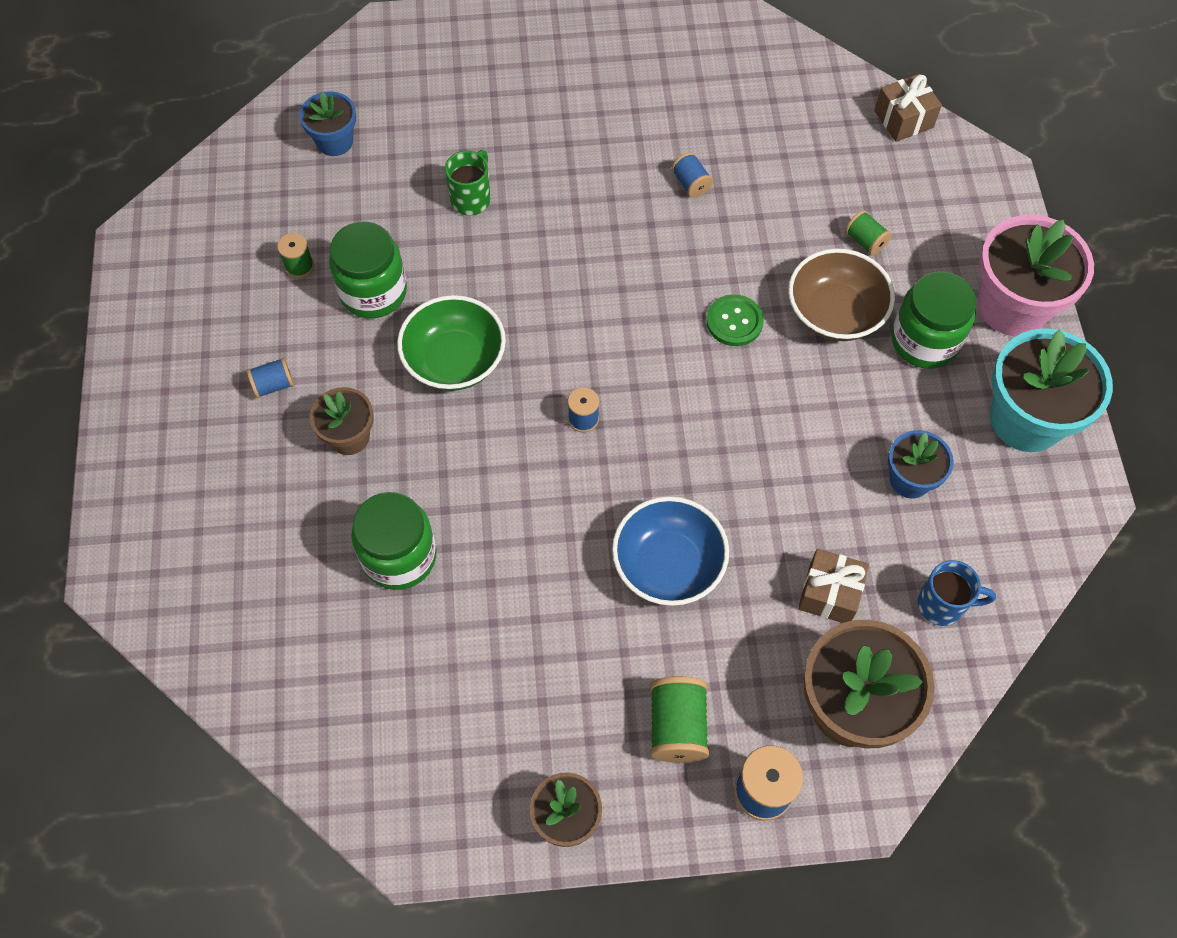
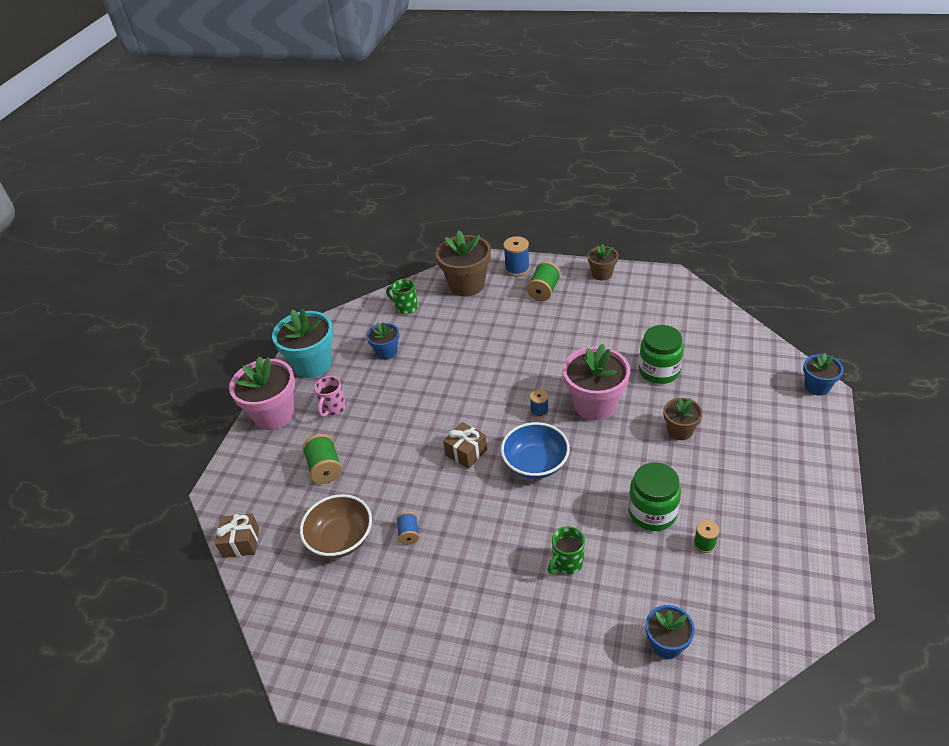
camera: 155 degrees left, 20 degrees down
(122, 586) = (817, 387): none -> blue flower pot
(274, 385) = (726, 469): blue spool -> none
(455, 360) = (606, 457): green bowl -> none
(495, 455) = (595, 404): none -> pink flower pot
(668, 565) = (522, 343): blue bowl -> blue bowl (535, 463)
(734, 321) = (430, 441): green button -> none
(829, 594) = (452, 319): brown gift -> brown gift (466, 452)
(835, 313) = (370, 433): brown bowl -> brown bowl (341, 538)
(865, 241) = (325, 468): green spool -> green spool, size x1.66
(924, 341) = (333, 408): green jar -> pink mug
(942, 605) = (406, 307): blue mug -> green mug

